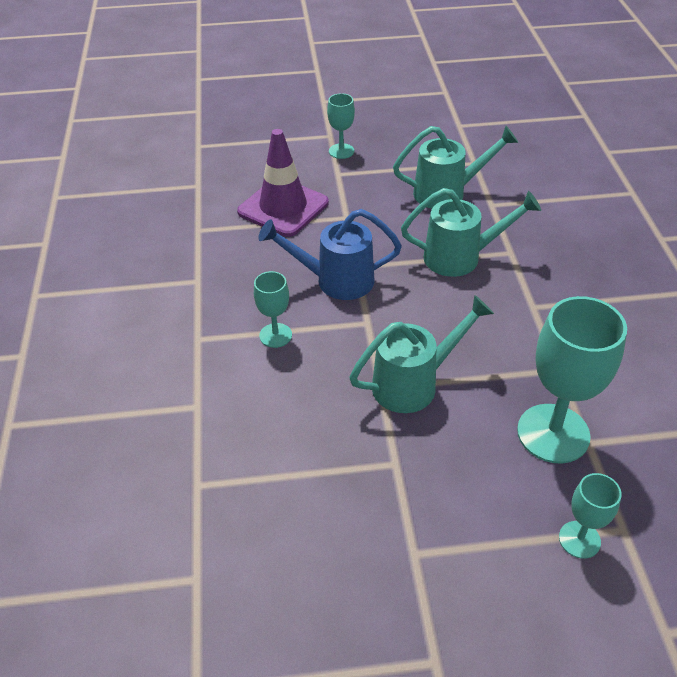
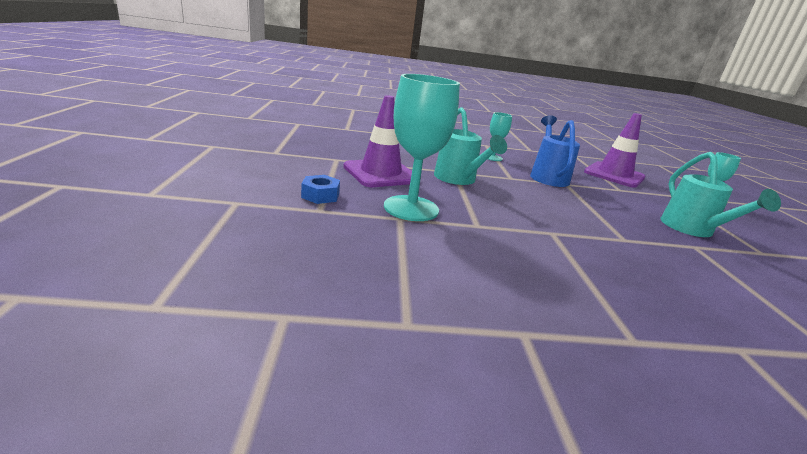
camera: 90 degrees right, 20 degrees down
(447, 480) = (381, 173): none -> purple traffic cone
(460, 257) = (600, 217): turquoise watering can -> none
(579, 539) = (320, 195): turquoise goblet -> blue nut

